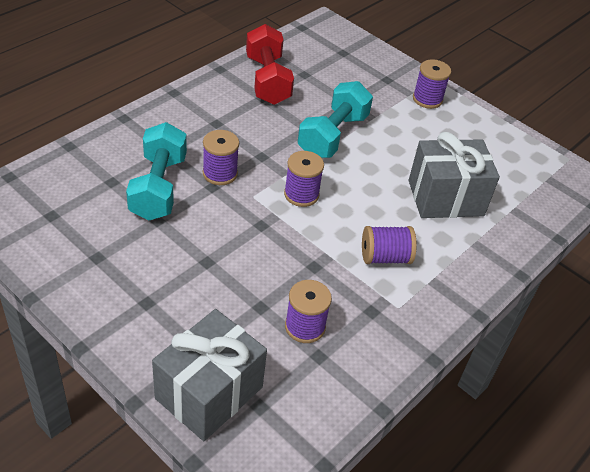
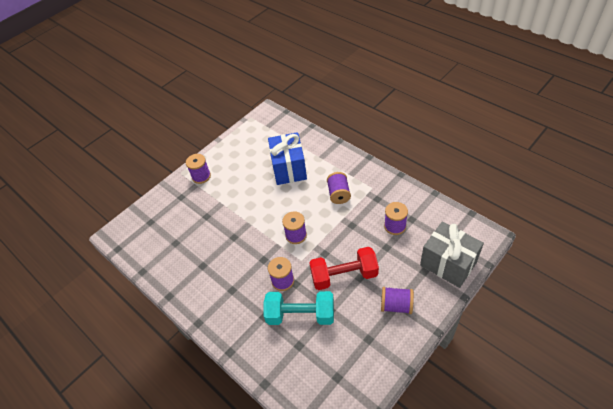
camera: 80 degrees left, 5 degrees up
(144, 300) = (396, 305): none -> purple spool
(267, 80) = (183, 264): red dumbbell -> red dumbbell (344, 275)
(332, 135) = (240, 223): turquoise dumbbell -> none
(445, 198) = (289, 168): grey gift -> blue gift

